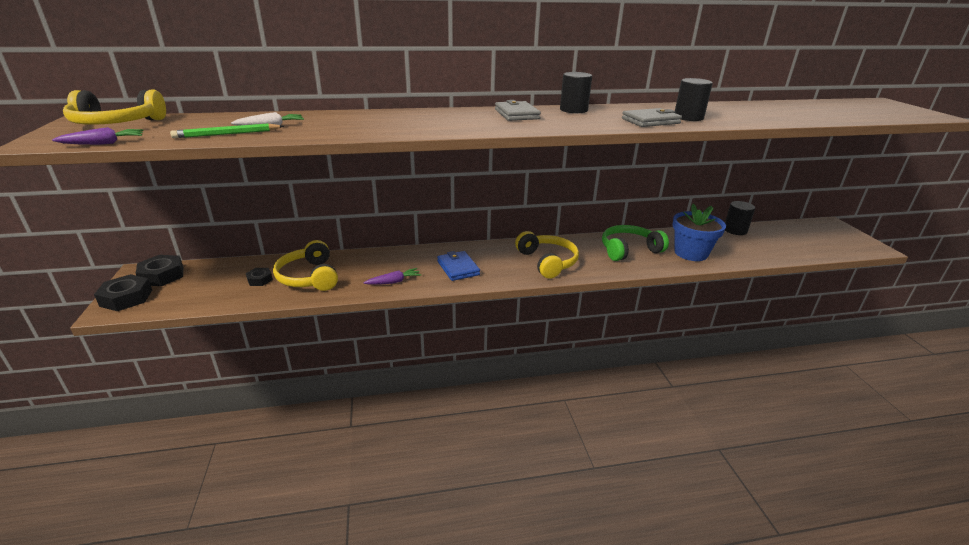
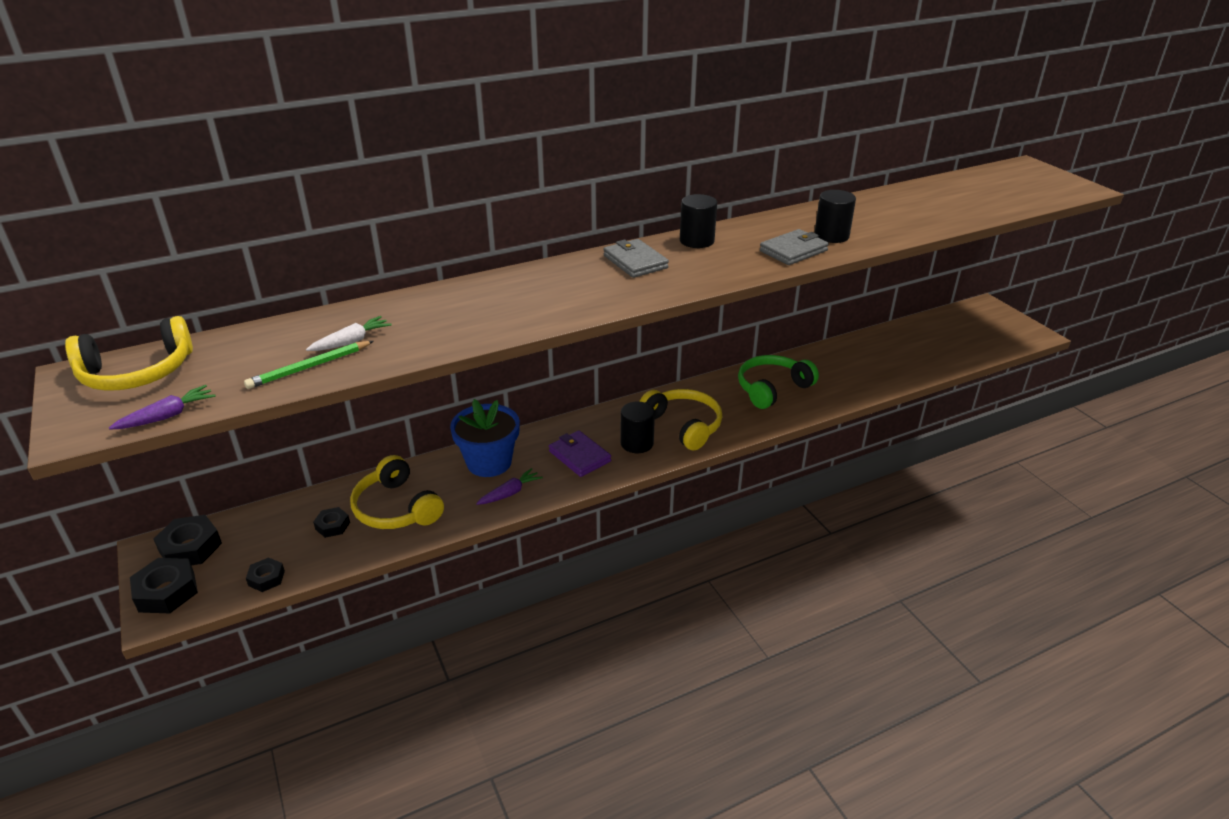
camera: 15 degrees left, 5 degrees up
(193, 302) = (266, 578): none -> black nut
(458, 268) = (579, 456): blue wallet -> purple wallet
(691, 253) = (843, 380): blue flower pot -> blue flower pot (489, 462)
(735, 230) = (883, 335): black cylinder -> black cylinder (637, 443)

